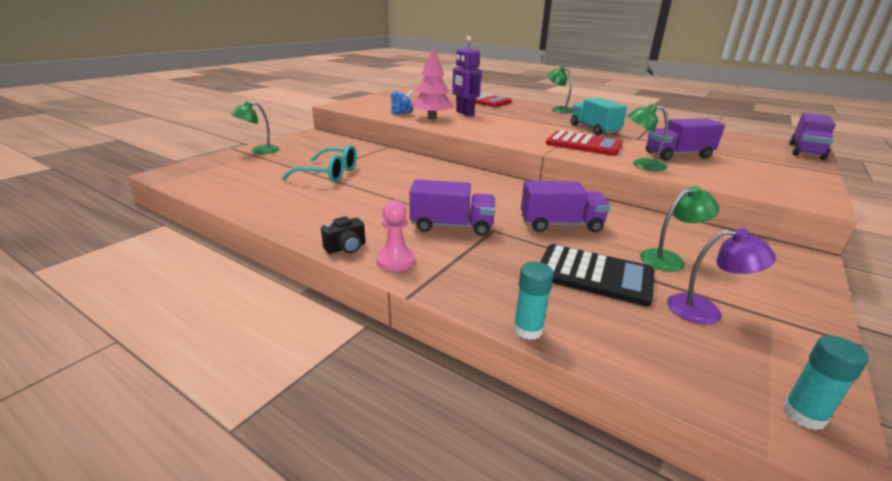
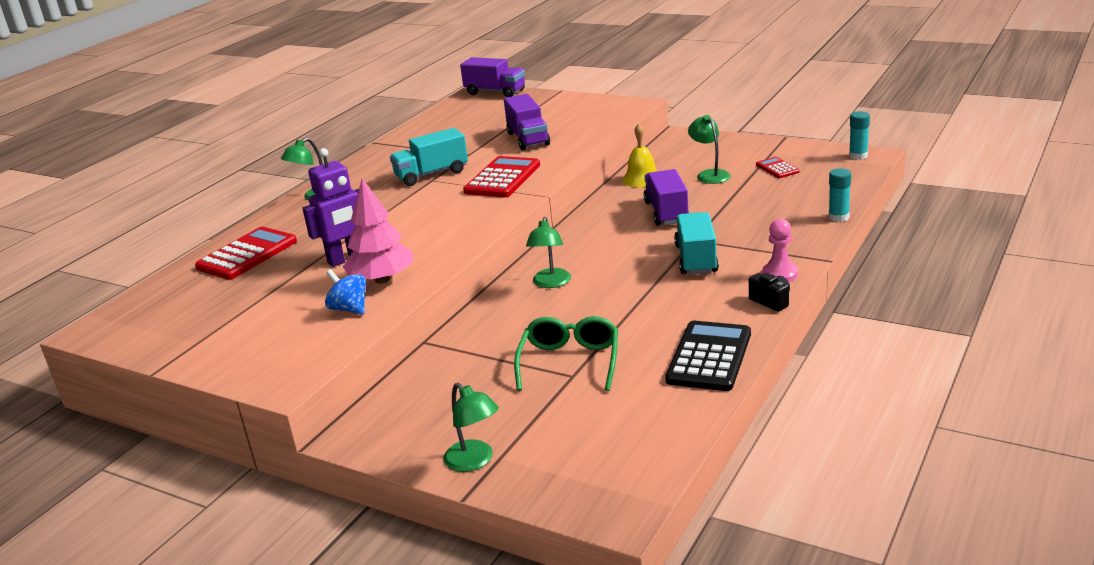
camera: 90 degrees left, 0 degrees up
(329, 174) = (570, 362): turquoise glasses -> green glasses
(452, 226) = (696, 259): purple truck -> turquoise truck
(594, 275) = (752, 199): black calculator -> black calculator (709, 357)
(641, 164) = (566, 154): green lamp -> green lamp (551, 283)
(648, 222) = (642, 179): none -> yellow bell
(705, 311) = (777, 168): purple lamp -> red calculator

